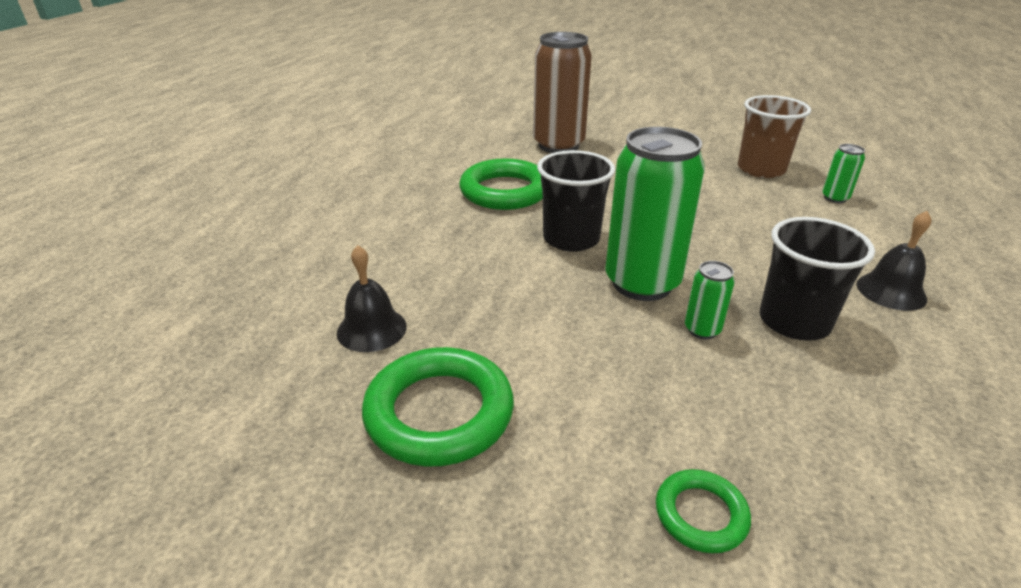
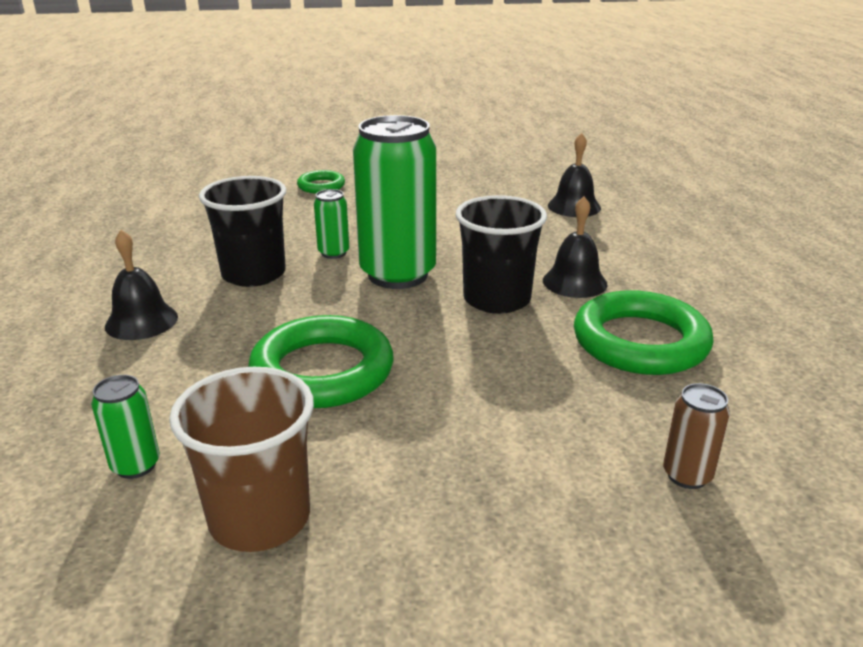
camera: 155 degrees right, 5 degrees down
(439, 412) = (480, 187): green ring -> green ring (322, 371)
(494, 238) = (574, 282): none -> black bell
(558, 145) = (687, 475): brown can -> brown can, size x0.44

